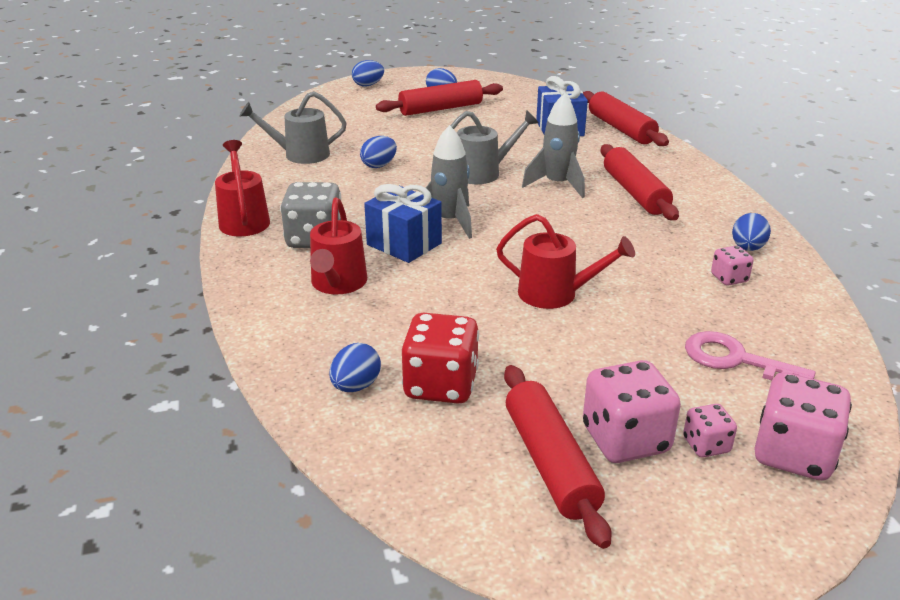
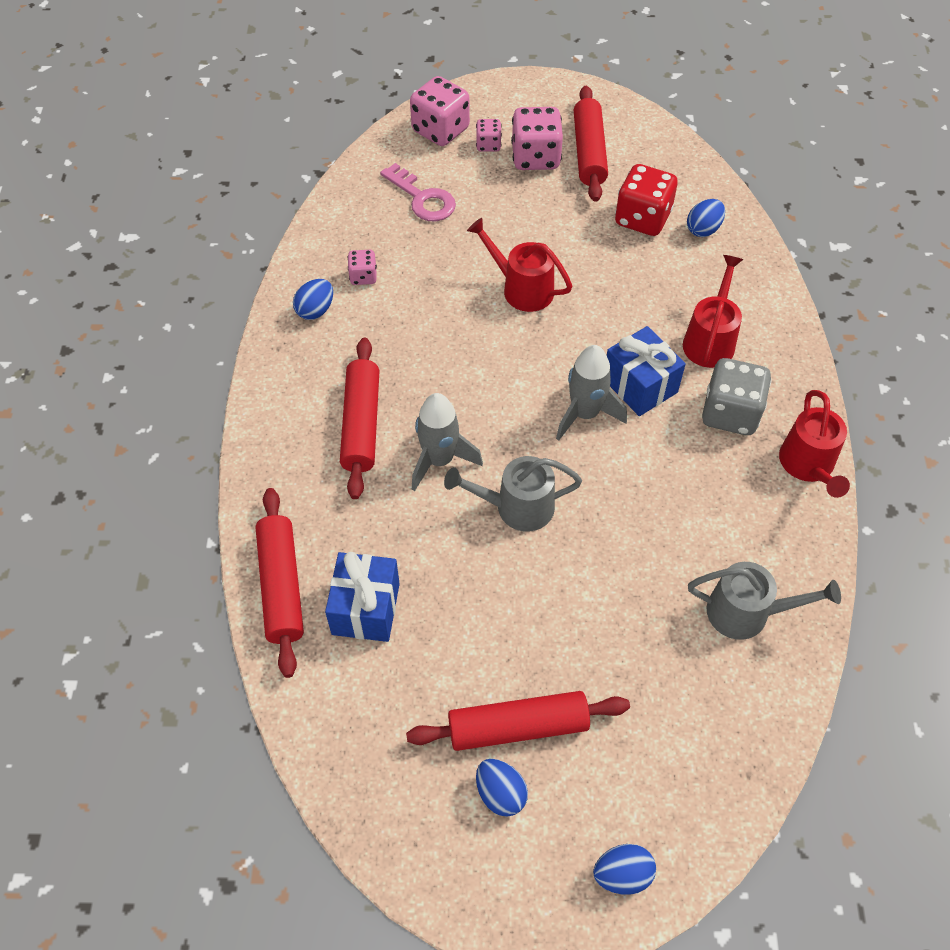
camera: 165 degrees left, 25 degrees up
(379, 165) = (643, 557): blue egg -> none

